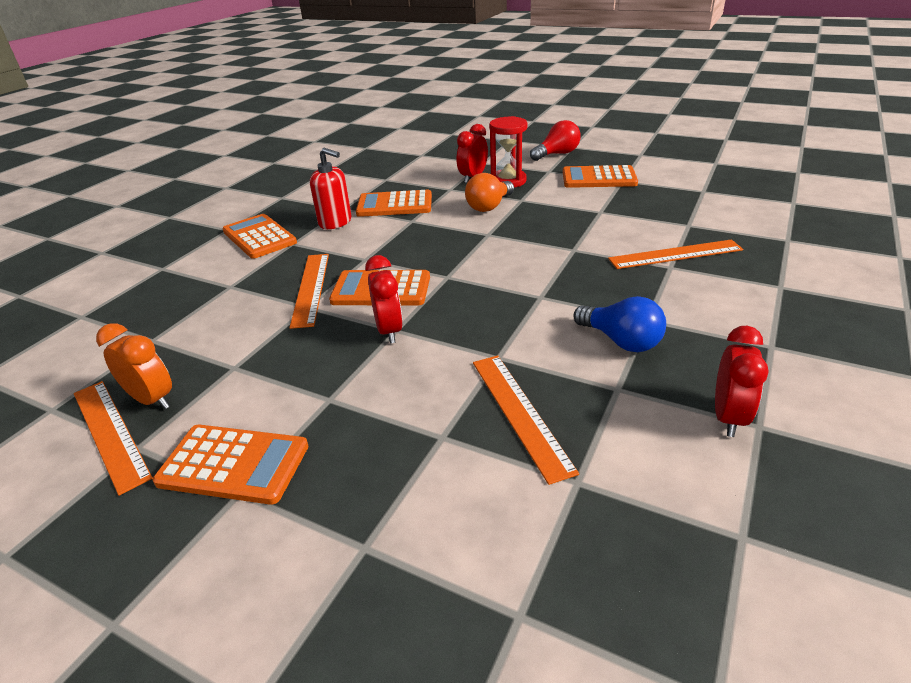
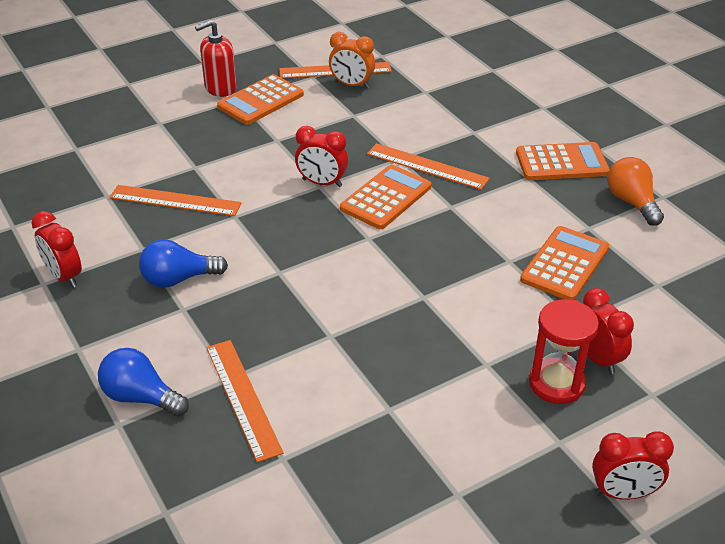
camera: 120 degrees right, 5 degrees up
(152, 399) = (352, 85): orange clock -> orange clock turned 45 degrees clockwise
(335, 222) = (554, 213): red soap dispenser -> red soap dispenser (220, 88)
(489, 206) = (492, 330): orange light bulb -> orange light bulb (632, 202)
(557, 154) = (623, 493): red light bulb -> red clock
(598, 178) = (487, 476): orange calculator -> none
(675, 254) = (242, 398): orange ruler -> orange ruler turned 45 degrees counterclockwise
(747, 290) = (141, 397): none -> blue light bulb

